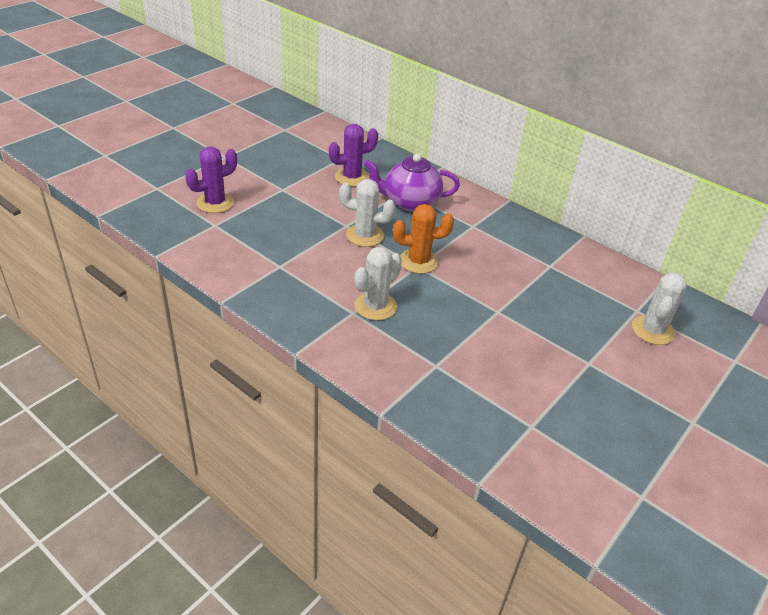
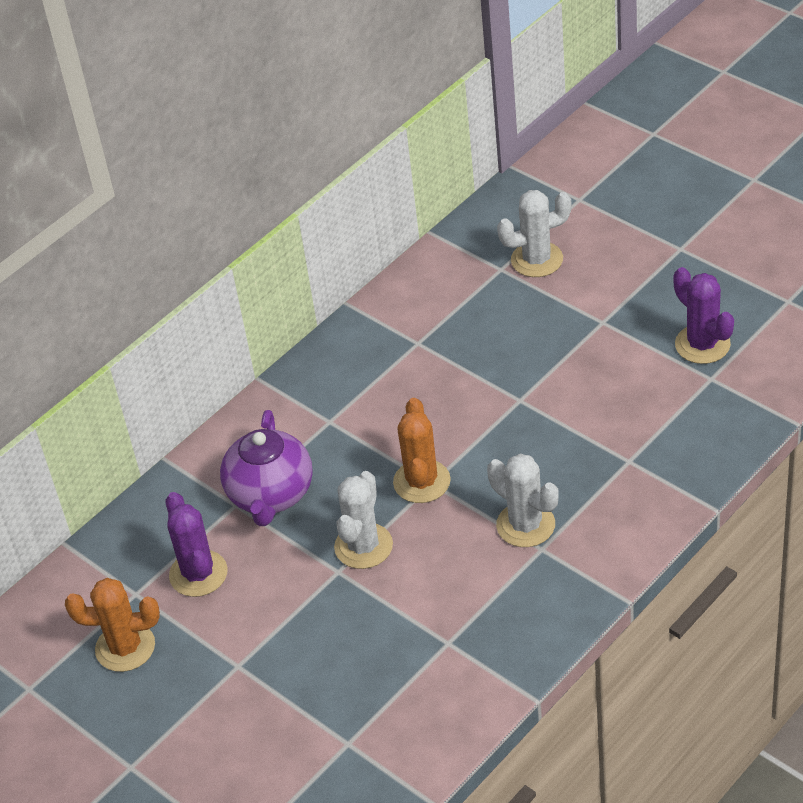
camera: 80 degrees left, 5 degrees up
(215, 203) = (284, 754): purple cactus -> purple cactus (702, 344)
(304, 155) = (125, 647): none -> orange cactus
(653, 330) = (537, 260): white cactus -> white cactus turned 45 degrees counterclockwise

